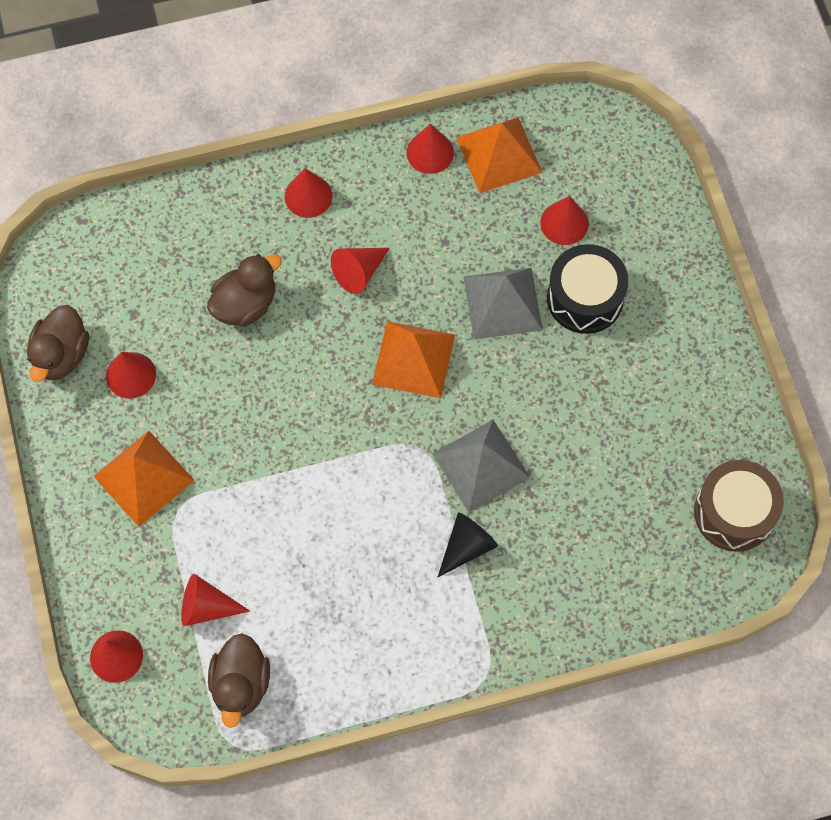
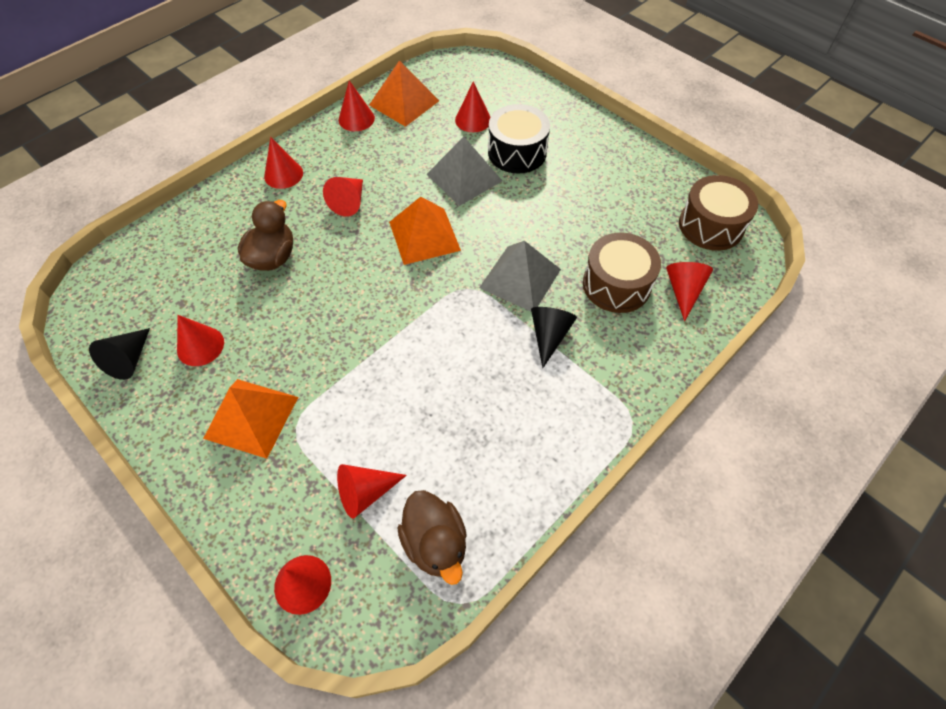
camera: 30 degrees left, 10 degrees down
(61, 355) = (129, 359): brown duck -> black cone
(575, 527) = (616, 284): none -> brown drum
(640, 573) = (683, 291): none -> red cone

